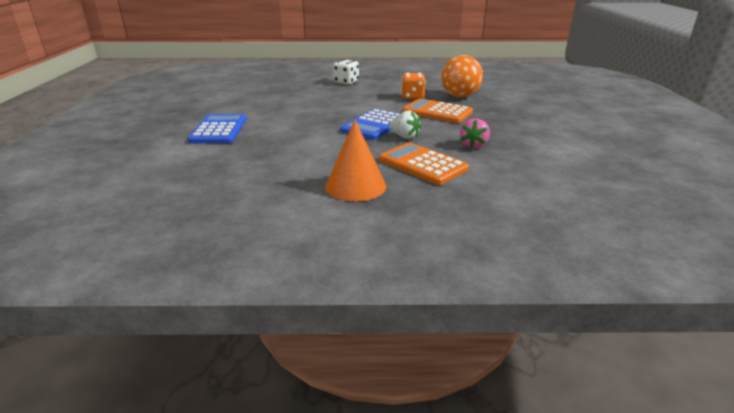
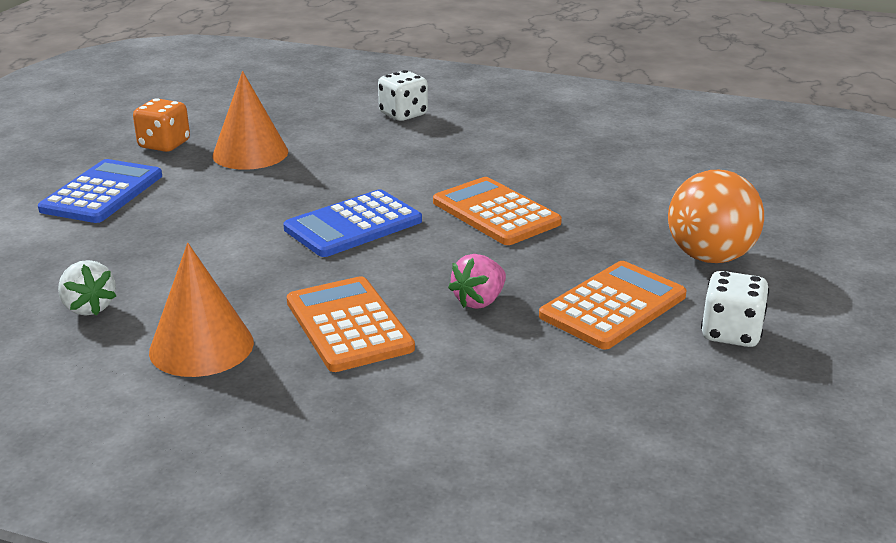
camera: 20 degrees right, 0 degrees up
(285, 105) = (250, 153): none -> orange cone
(405, 137) = (379, 260): white strawberry -> white strawberry (89, 307)
(412, 97) = (486, 170): orange dice -> orange dice (164, 145)
(459, 96) = (579, 181): orange ball -> orange ball (710, 257)
(535, 138) = (613, 306): none -> orange calculator
(597, 140) = (731, 333): none -> white dice

